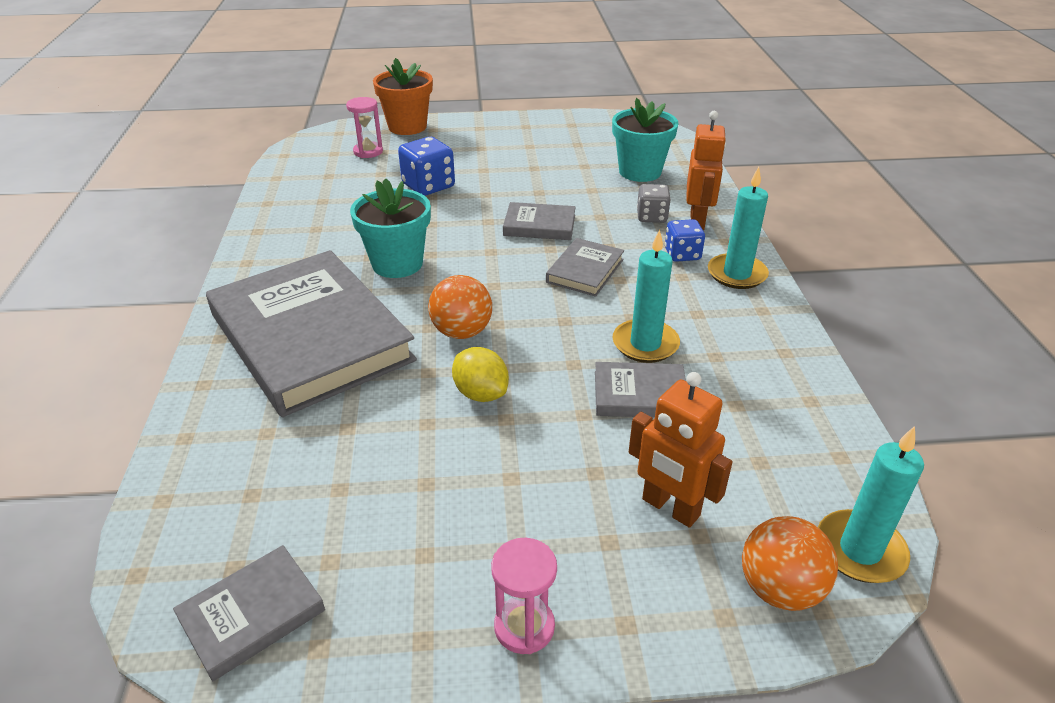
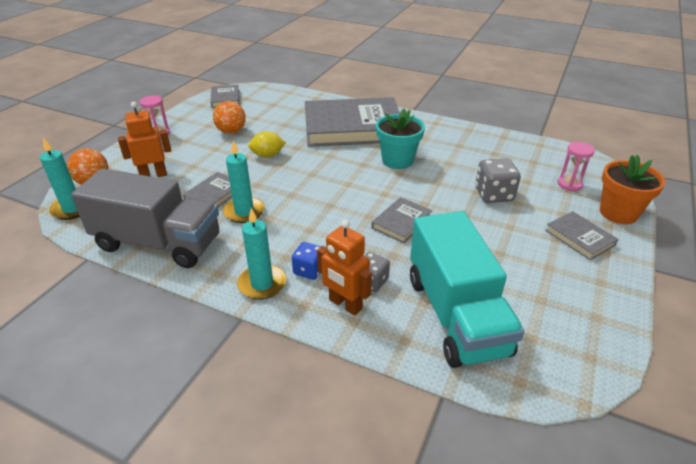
camera: 120 degrees right, 0 degrees up
(428, 186) = (494, 195): blue dice -> grey dice
(462, 332) = (316, 163): orange ball -> orange ball (231, 131)
(585, 271) = (330, 220): grey book -> grey book (579, 238)
(640, 172) = (456, 314): turquoise flower pot -> turquoise truck
(787, 386) = (158, 243): none -> grey truck

